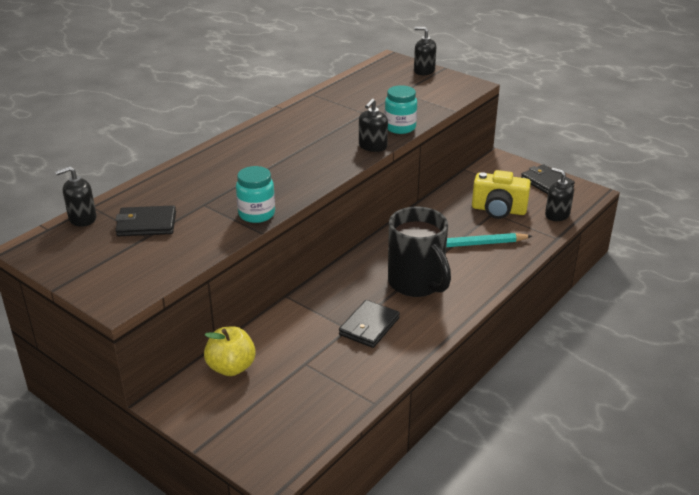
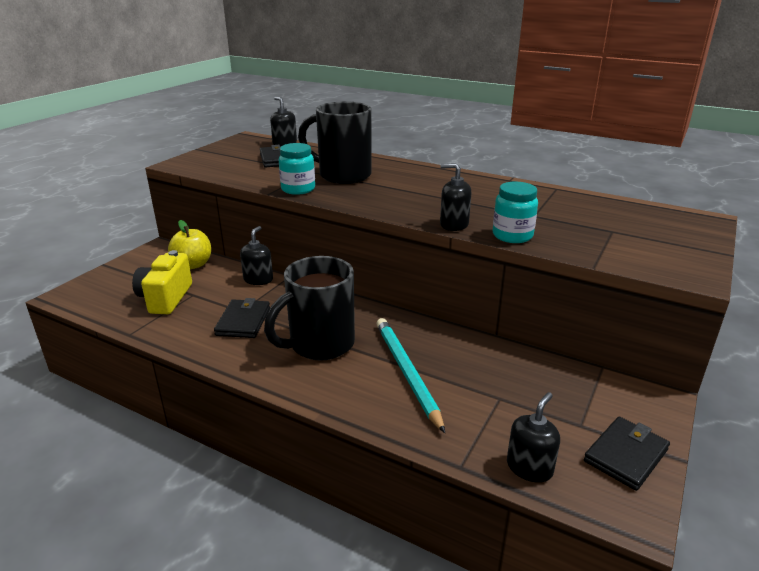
camera: 80 degrees right, 5 degrees down
(227, 186) = (343, 175): none -> black mug
(369, 326) = (243, 321): black wallet -> black wallet turned 75 degrees clockwise
(424, 71) = (698, 241): black soap dispenser -> black soap dispenser (258, 279)
(498, 210) = (509, 403): yellow camera -> yellow camera (165, 298)

